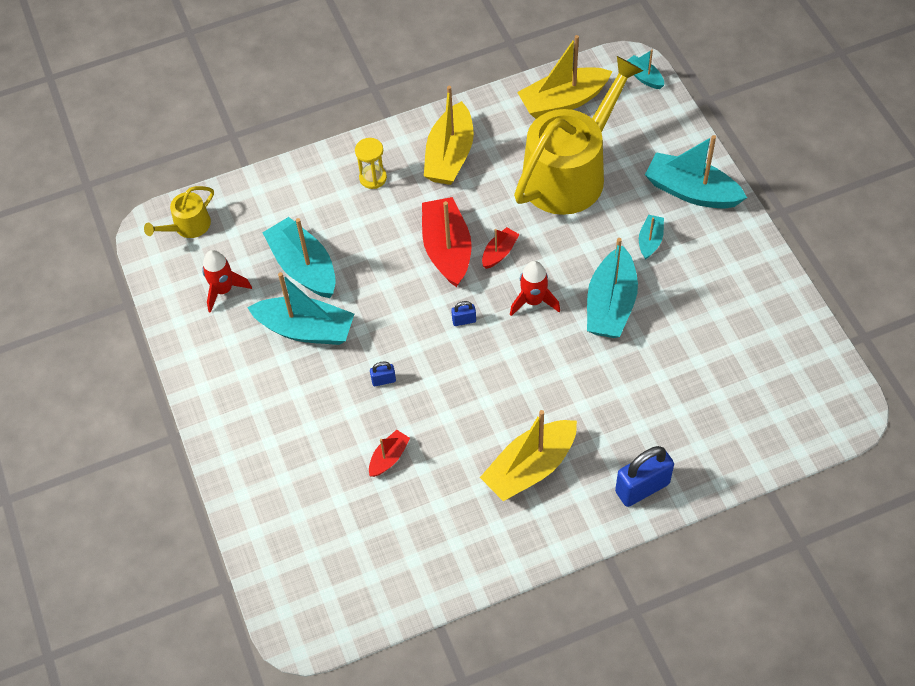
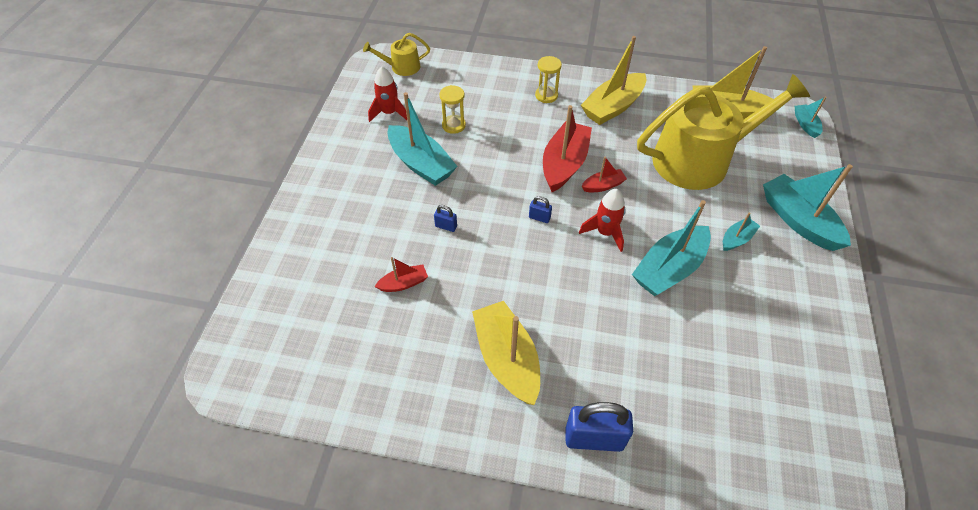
camera: 30 degrees right, 5 degrees down
(304, 267) = (453, 125): turquoise boat -> yellow hourglass
(530, 468) = (507, 358): yellow boat -> yellow boat turned 75 degrees clockwise

